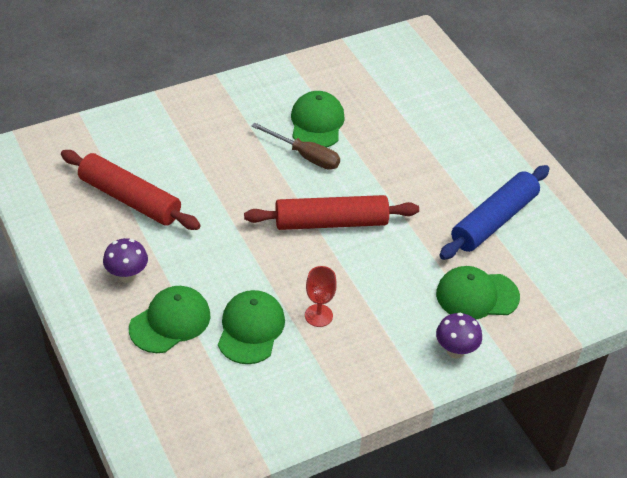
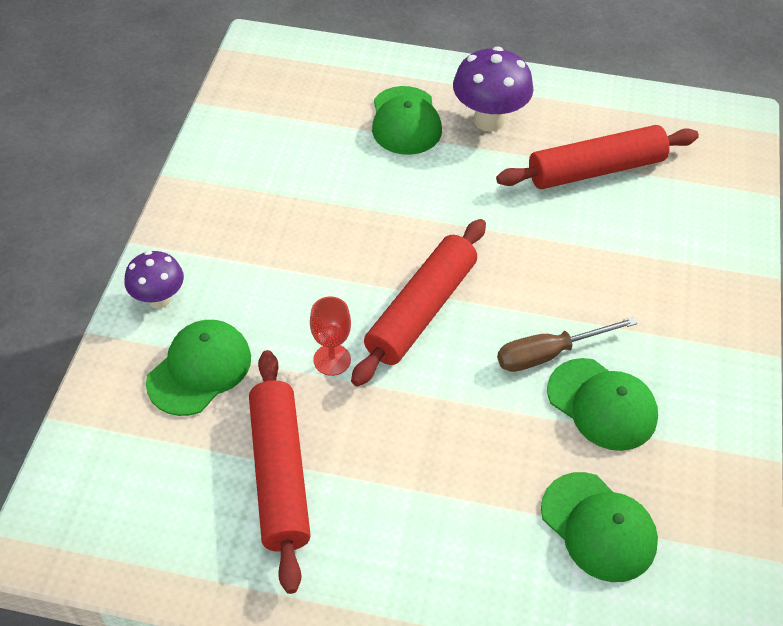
camera: 130 degrees right, 5 degrees up
(127, 276) = (489, 120): purple mushroom -> purple mushroom, size x1.57
(251, 329) = (343, 167): green cap -> green cap (598, 527)
(318, 315) = (309, 223): red goblet -> red goblet (332, 360)
(493, 220) = (280, 474): blue rolling pin -> red rolling pin

